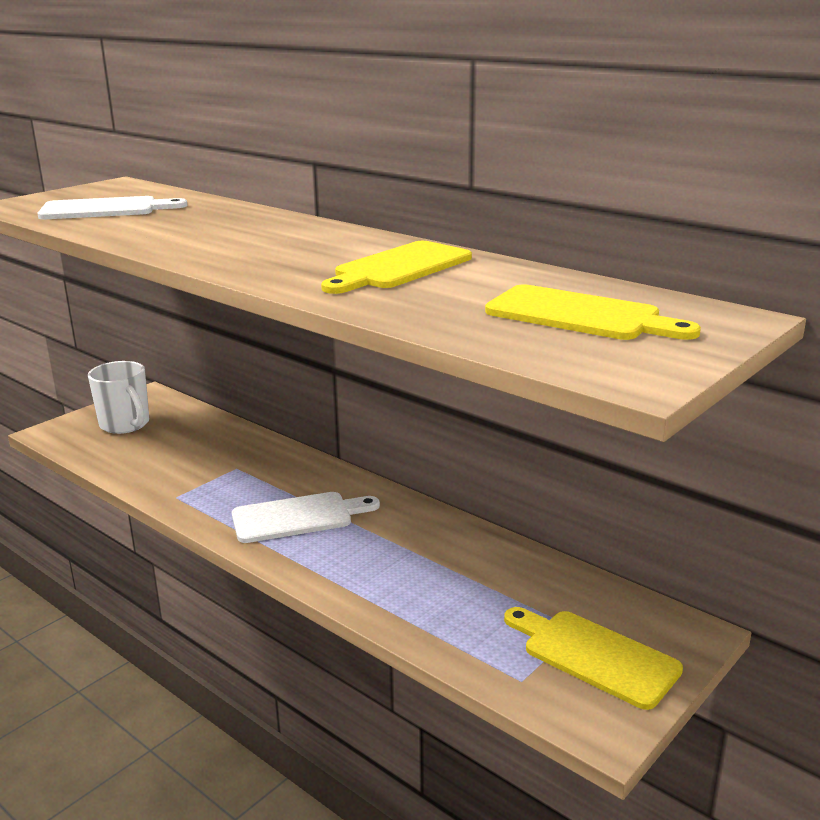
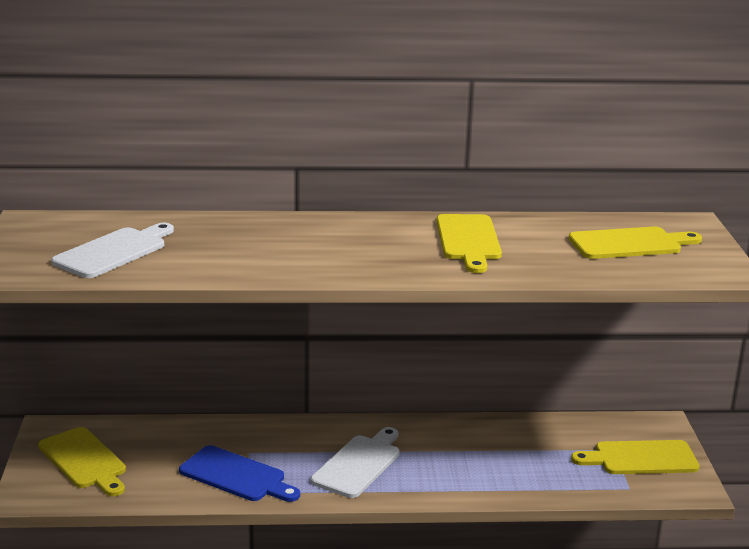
camera: 45 degrees left, 0 degrees up
(125, 425) = (84, 461): white mug -> yellow cutting board
(193, 481) = (236, 476): none -> blue cutting board

